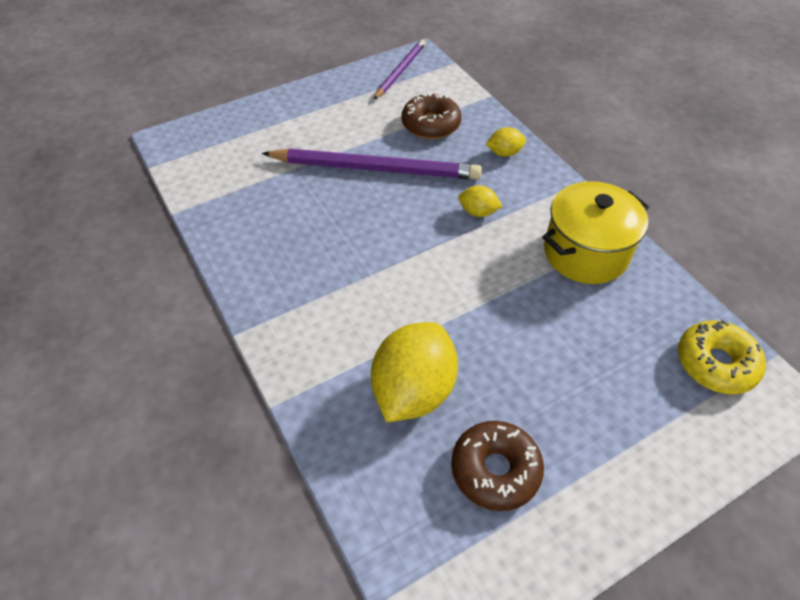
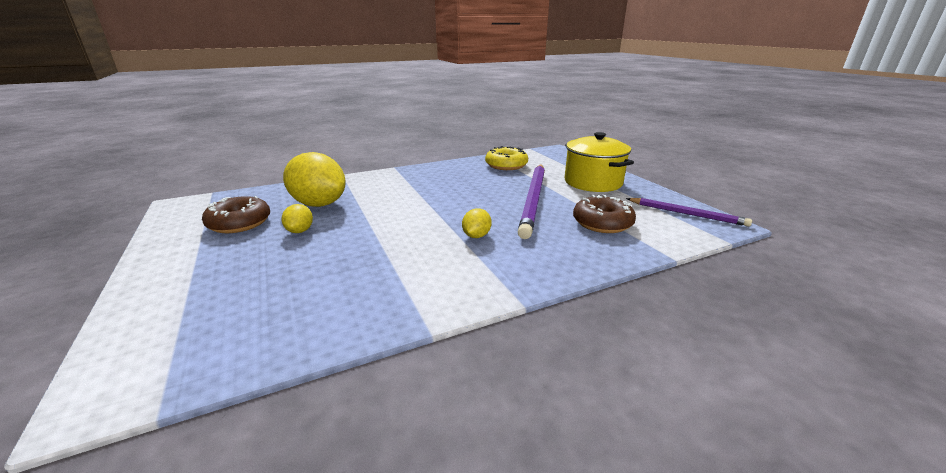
camera: 95 degrees right, 25 degrees down
(504, 153) = (566, 256): yellow lemon -> yellow lemon (300, 231)
(585, 253) = (405, 286): yellow pot -> yellow pot (593, 182)
(715, 363) = (204, 348): yellow donut -> yellow donut (506, 165)

